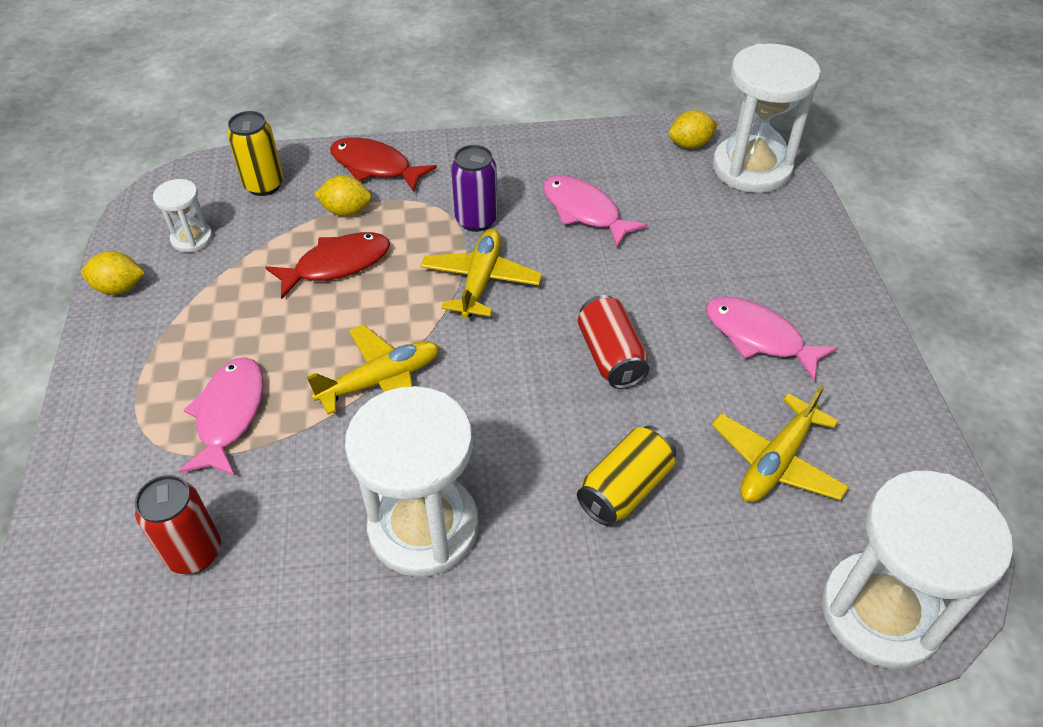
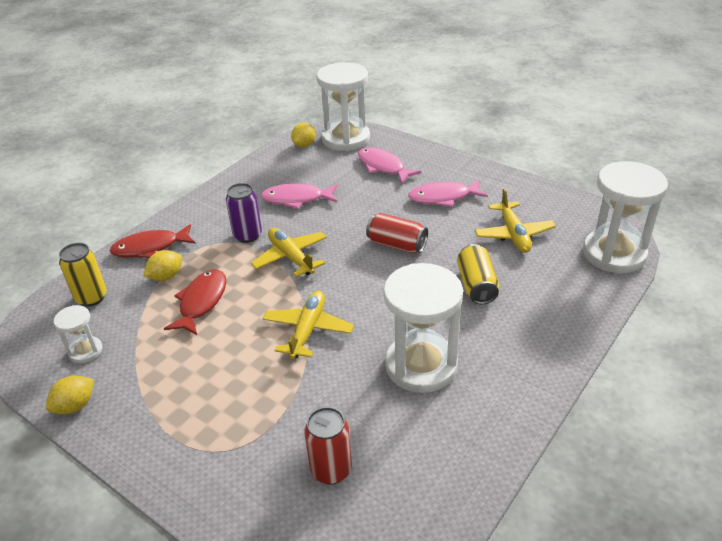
camera: 45 degrees left, 10 degrees down
(229, 415) = (250, 404): pink fish -> pink fish (383, 167)

